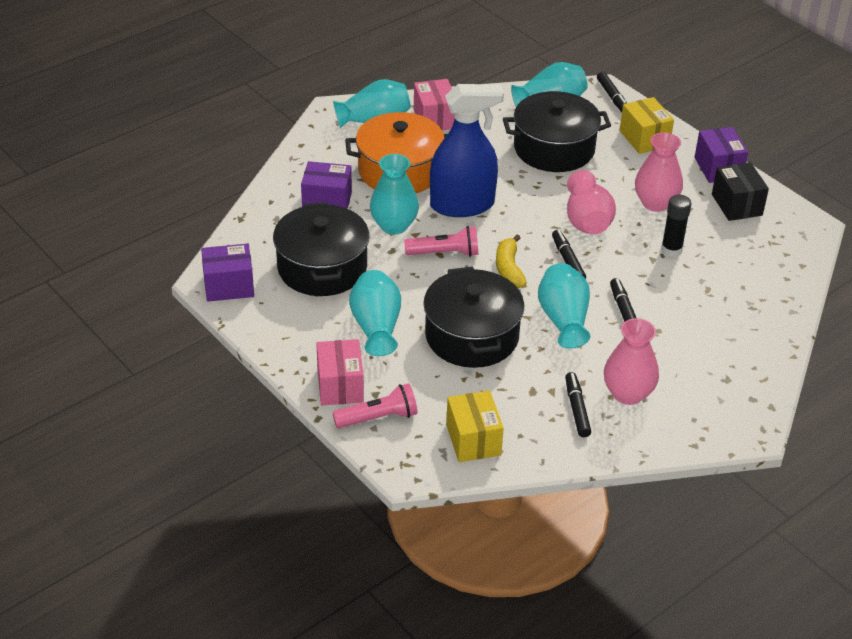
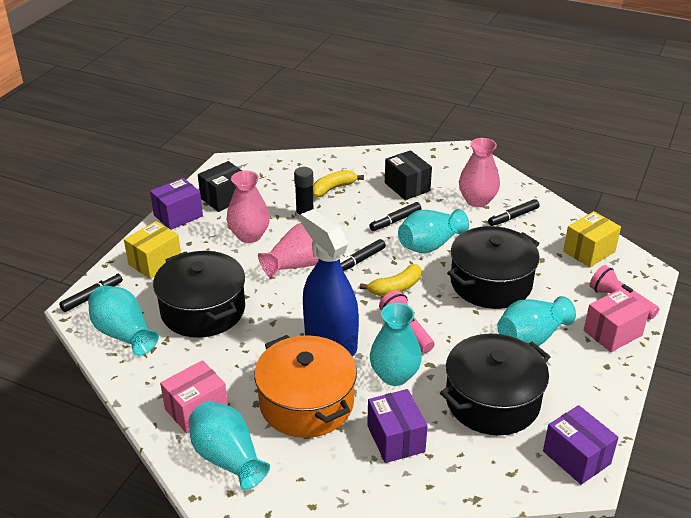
camera: 115 degrees left, 5 degrees down
(689, 347) = (407, 187): none -> black box
(716, 287) = (333, 188): none -> yellow banana

